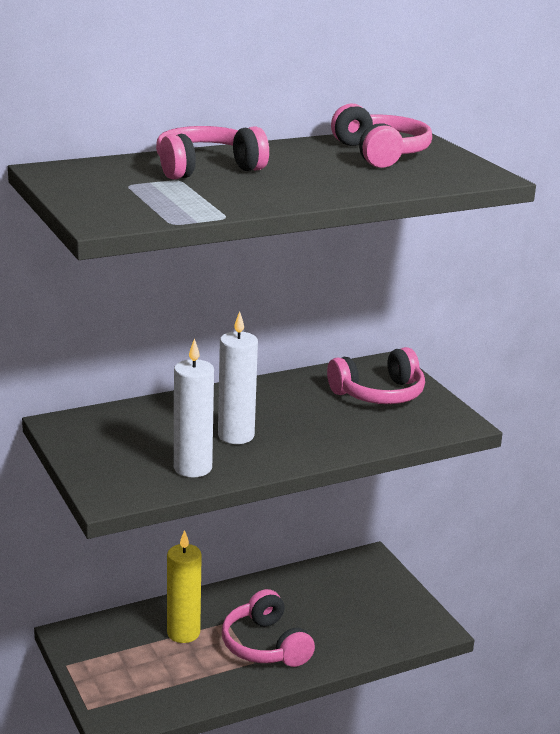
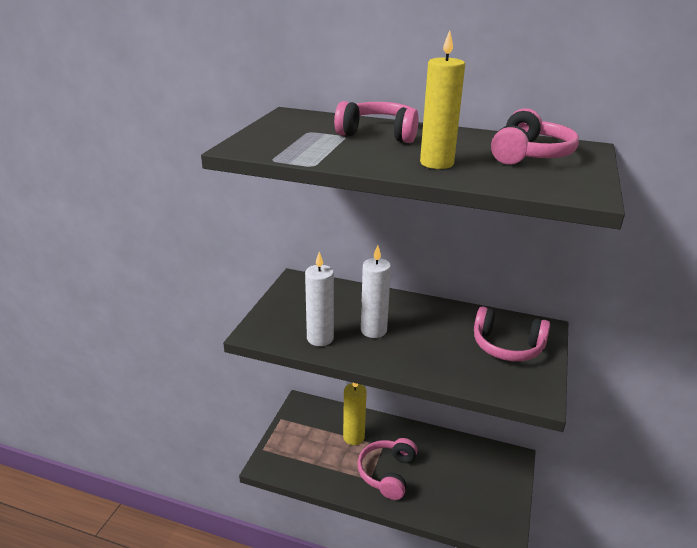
camera: 45 degrees right, 5 degrees up
(327, 183) = (436, 163): none -> yellow candle

